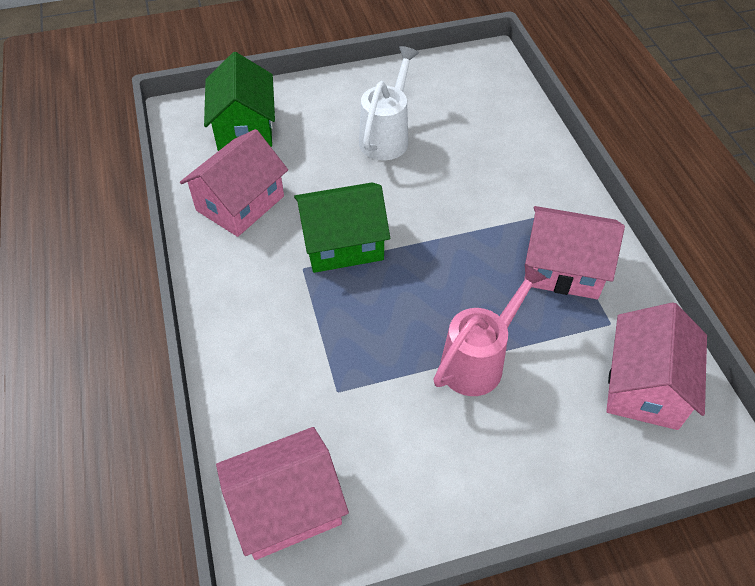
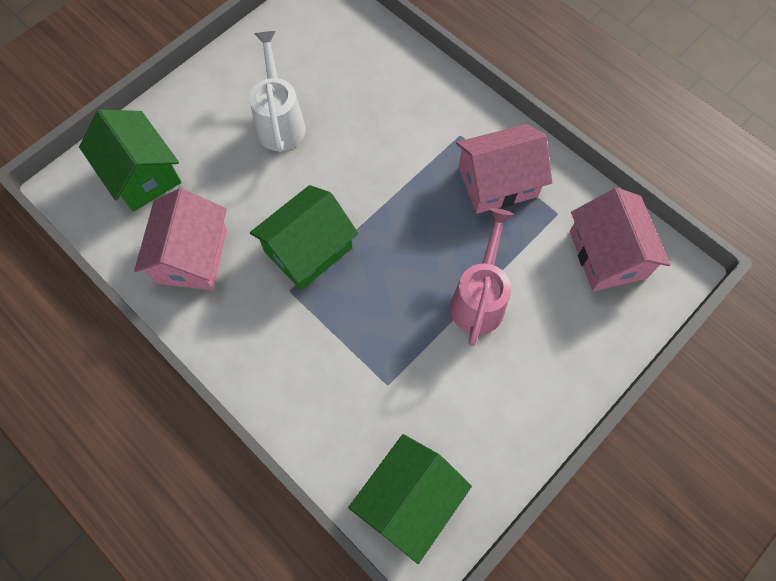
camera: 30 degrees left, 15 degrees up
(286, 507) = (408, 500): pink house -> green house

